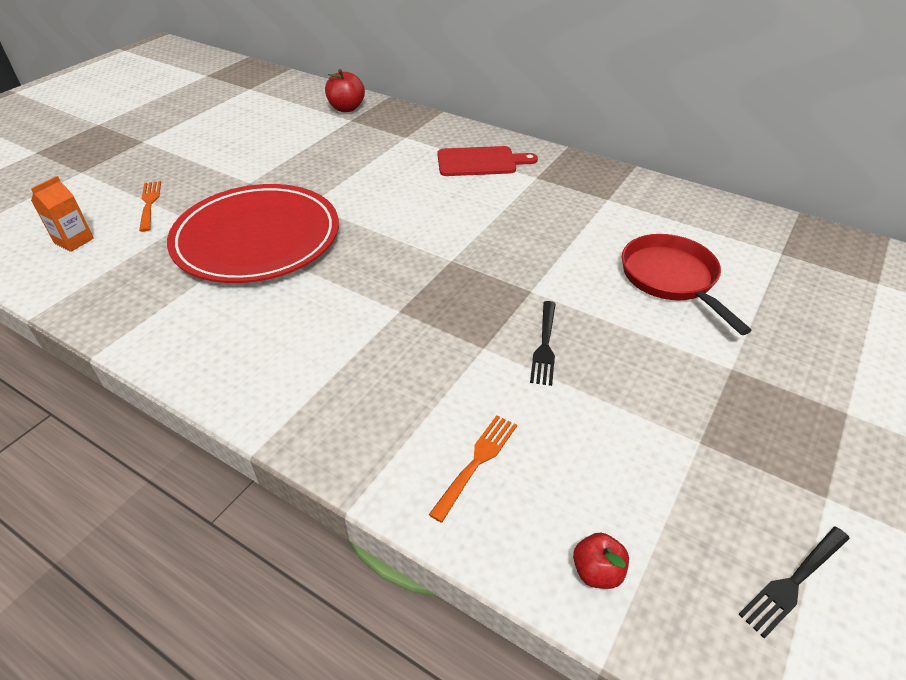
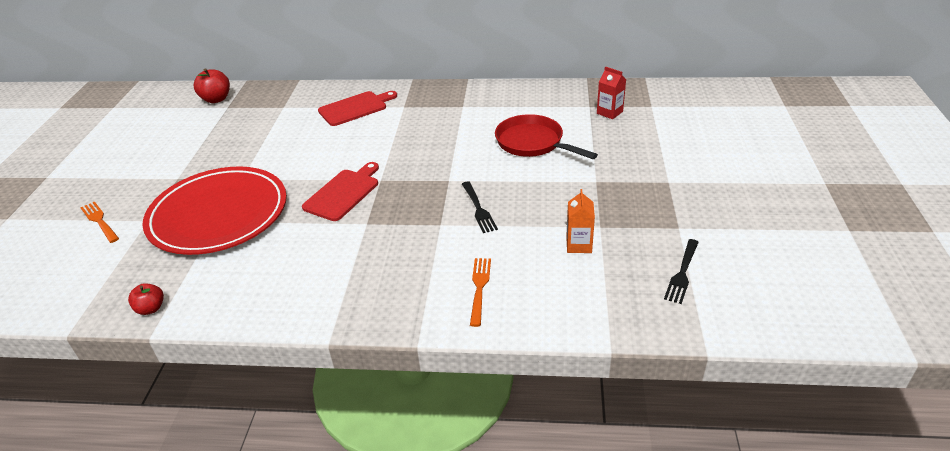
camera: 25 degrees left, 5 degrees down
(74, 241) = (54, 269): orange carton -> orange carton (579, 245)
(399, 261) = (343, 193): none -> red cutting board
(597, 571) = (582, 311): red apple -> red apple (151, 308)
(807, 272) = (609, 112): none -> red carton

